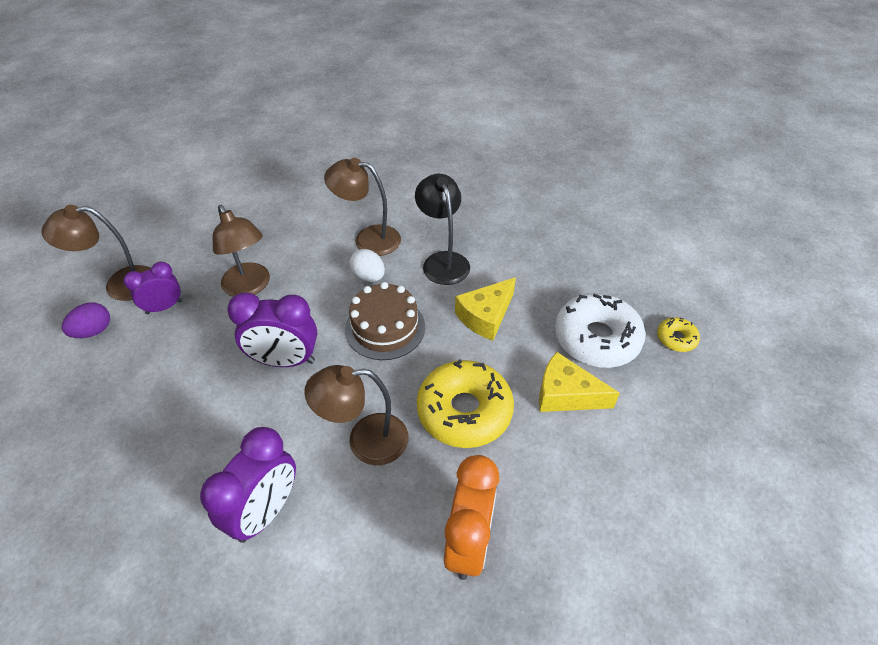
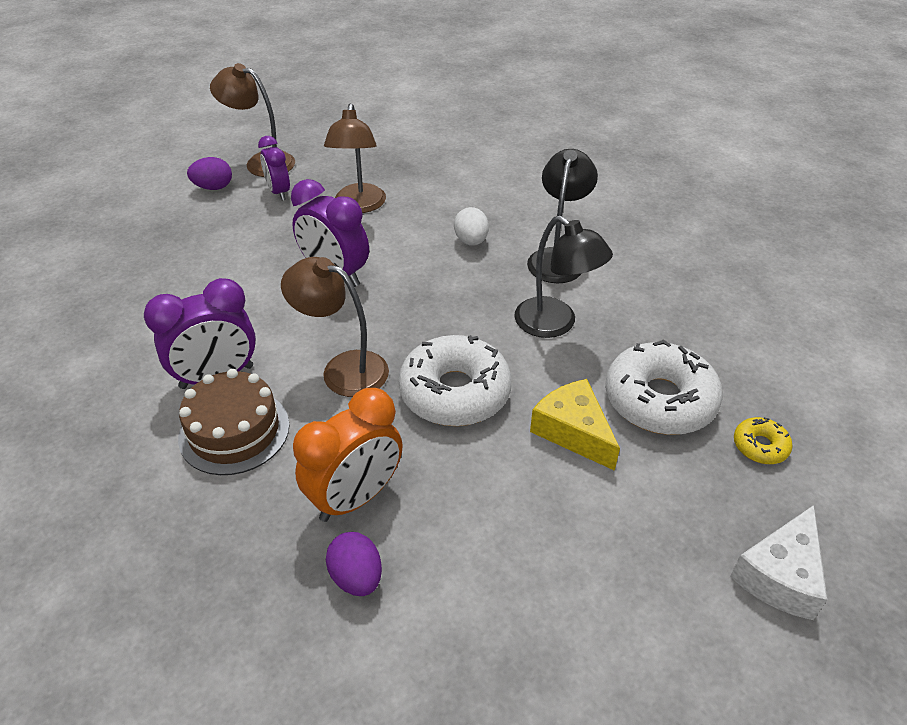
camera: 35 degrees right, 5 degrees down
(164, 307) = (279, 192): purple clock -> purple clock turned 120 degrees counterclockwise
(368, 239) = (500, 210): brown lamp -> none
(385, 328) = (446, 289): brown cake -> brown cake (234, 431)
(464, 411) = (455, 392): yellow donut -> white donut
(485, 316) = (555, 324): yellow cheese -> black lamp
(525, 606) = (356, 577): none -> purple egg
(754, 421) = (780, 575): none -> white cheese

